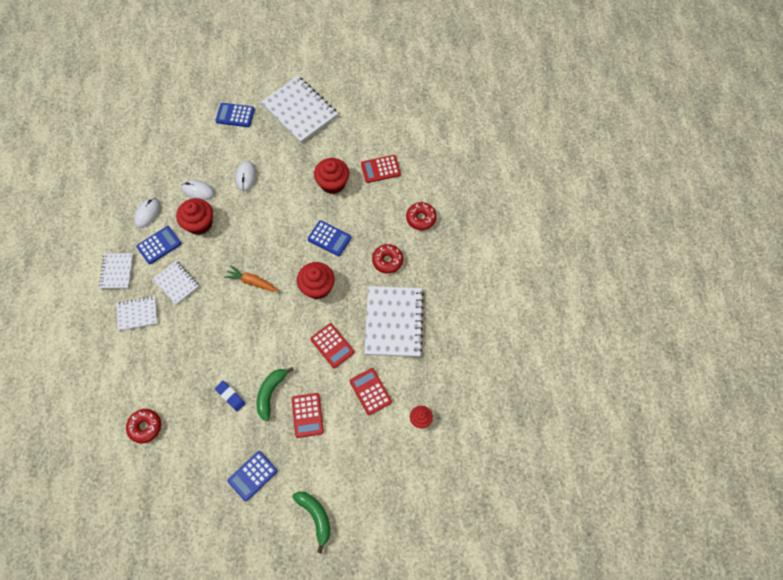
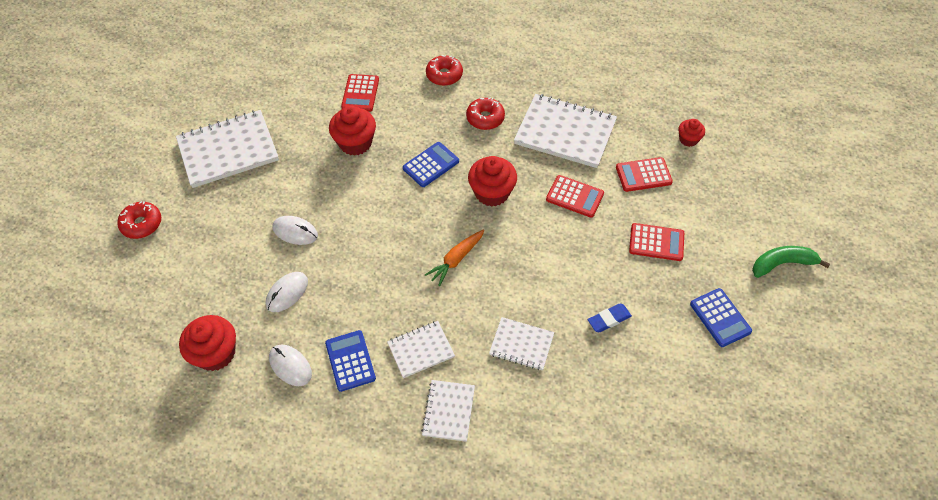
camera: 70 degrees left, 10 degrees down
(117, 271) = (368, 427): white notebook -> white notebook (521, 344)
(145, 427) = (624, 433): red donut -> red donut (142, 224)
(199, 223) = (340, 302): red cupcake -> red cupcake (216, 353)
(235, 115) = (190, 222): blue calculator -> none
(271, 393) = (617, 274): green banana -> none
(332, 345) = (574, 197): red calculator -> red calculator turned 45 degrees clockwise

